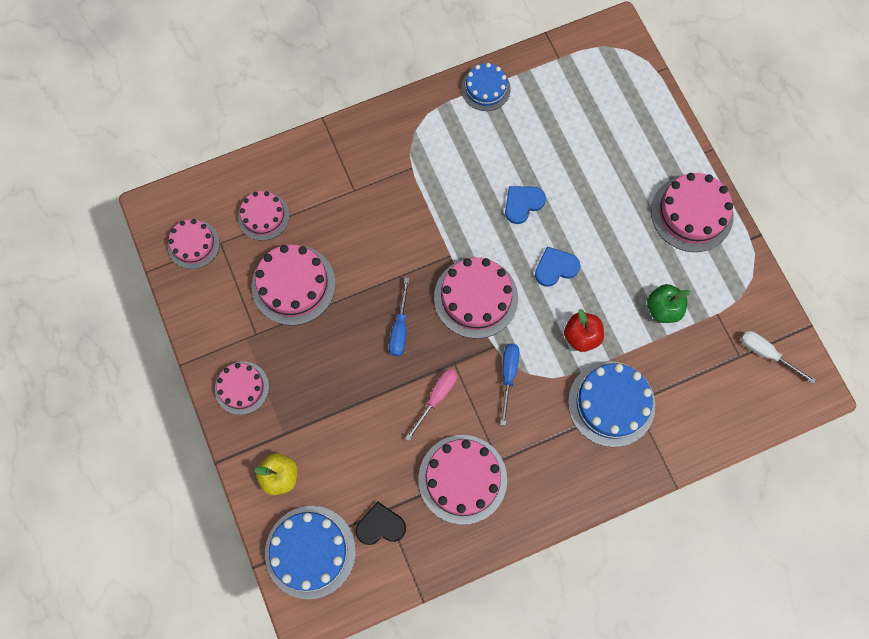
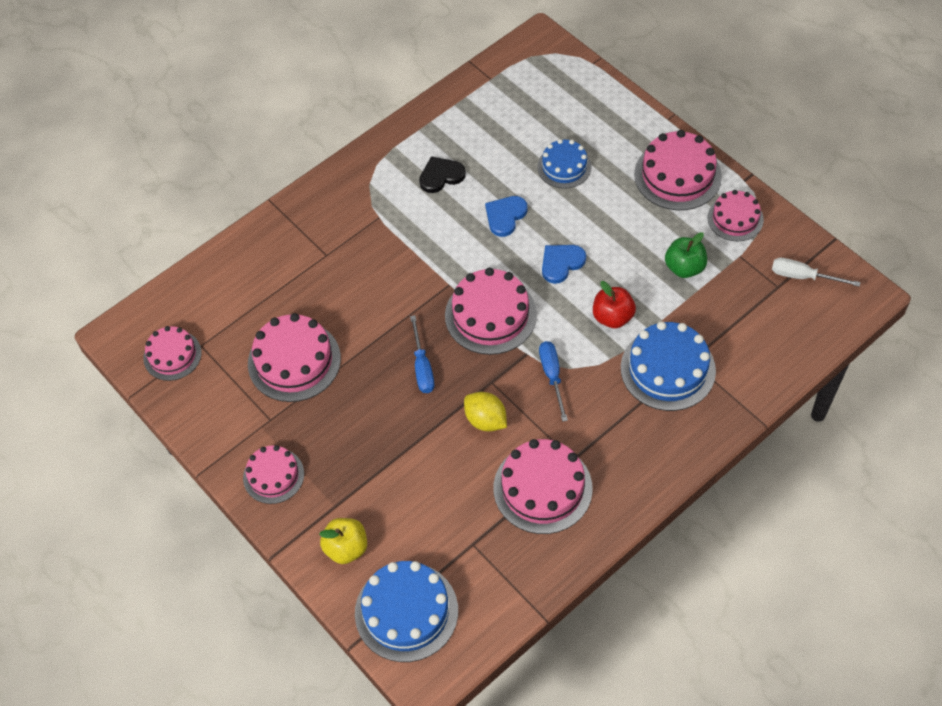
camera: 15 degrees left, 15 degrees down
(263, 216) = (239, 307): pink cake -> pink cake (735, 218)
(380, 526) = (473, 561): black heart -> black heart (441, 176)
(436, 398) = (485, 420): pink screwdriver -> yellow lemon
(485, 89) = (427, 126): blue cake -> blue cake (564, 167)

